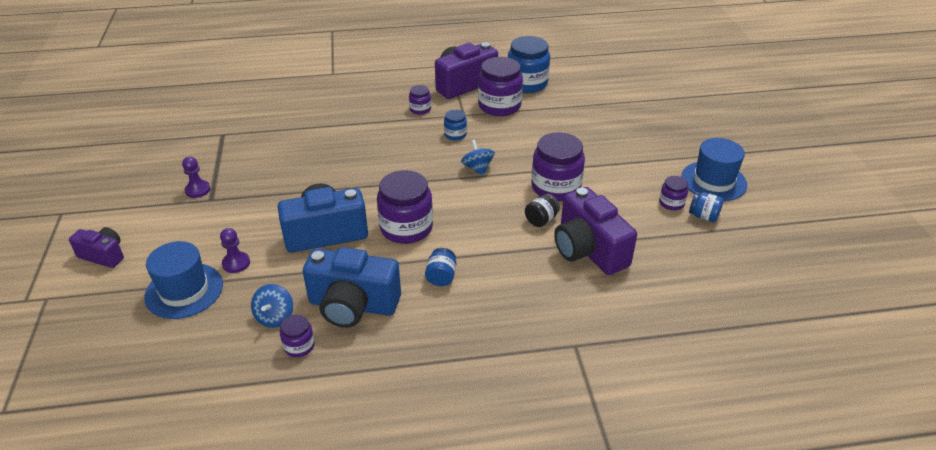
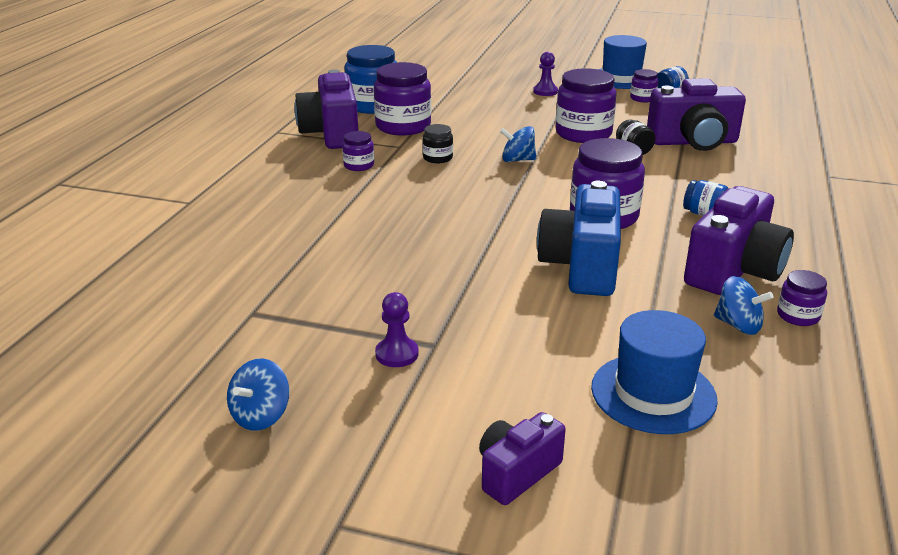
camera: 65 degrees left, 10 degrees down
(134, 167) = (261, 416): none -> blue spinning top
(236, 263) = (610, 341): purple pawn -> purple pawn (545, 91)
(353, 305) = (733, 270): blue camera -> purple camera
(455, 134) = (437, 158): blue jar -> black jar

